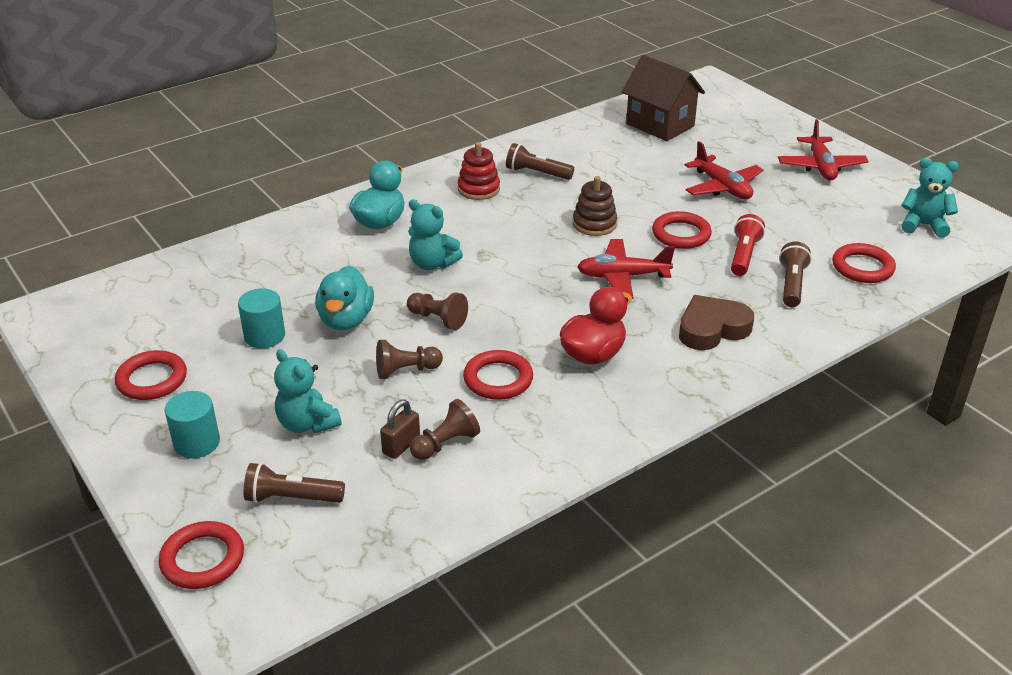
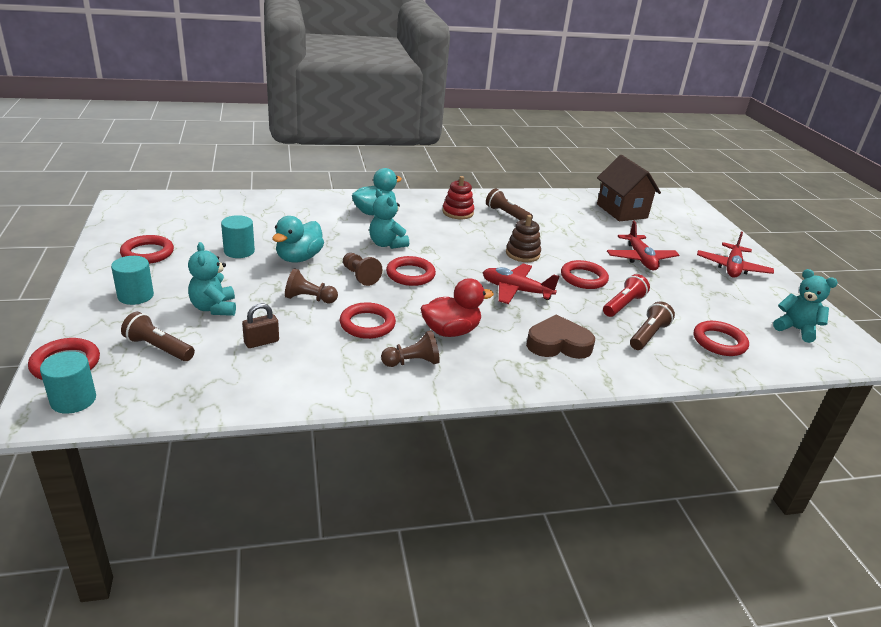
camera: 20 degrees right, 5 degrees down
(257, 597) = (73, 400): none -> turquoise cylinder
(445, 444) = (292, 351): brown pawn -> brown pawn (412, 362)
(493, 296) = (410, 274): none -> red ring

